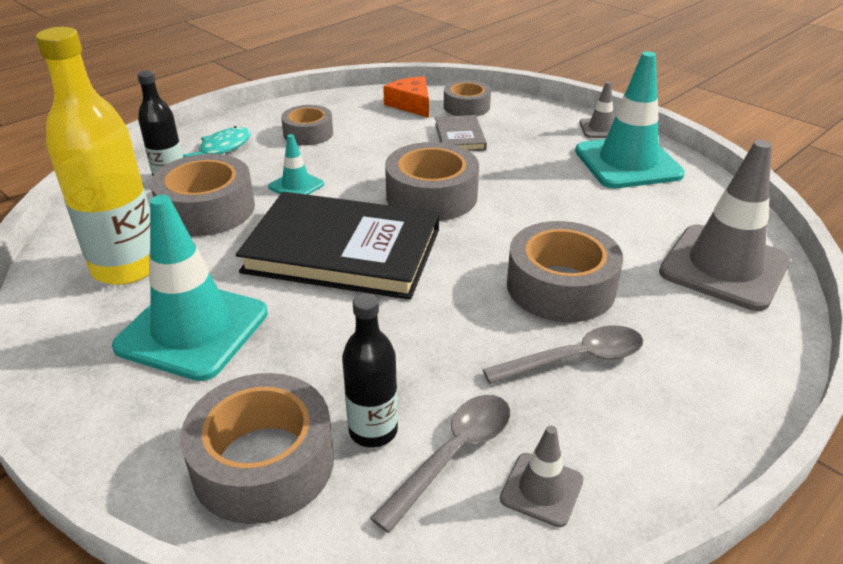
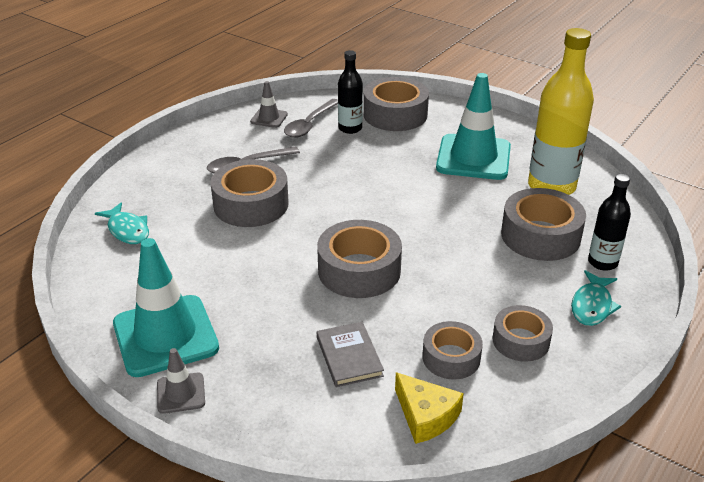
camera: 170 degrees right, 0 degrees up
(296, 186) = (484, 267): turquoise traffic cone -> none
(343, 251) = (411, 213): black book -> none
(411, 104) = (426, 416): orange cheese -> yellow cheese
(466, 107) = (351, 420): grey tape -> grey tape (451, 358)
(724, 267) = (127, 230): grey traffic cone -> turquoise fish

